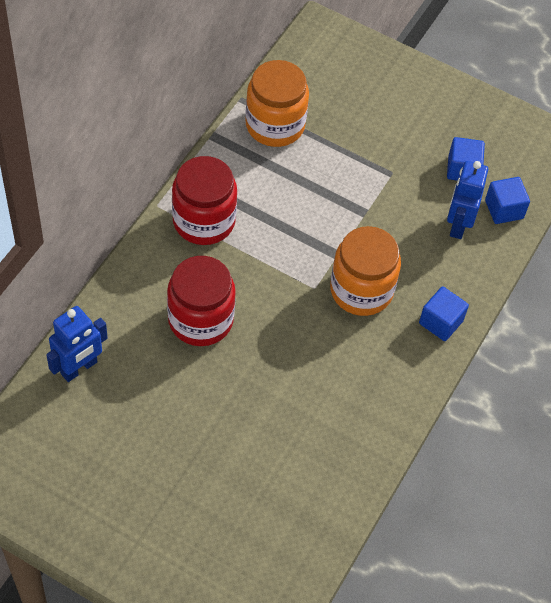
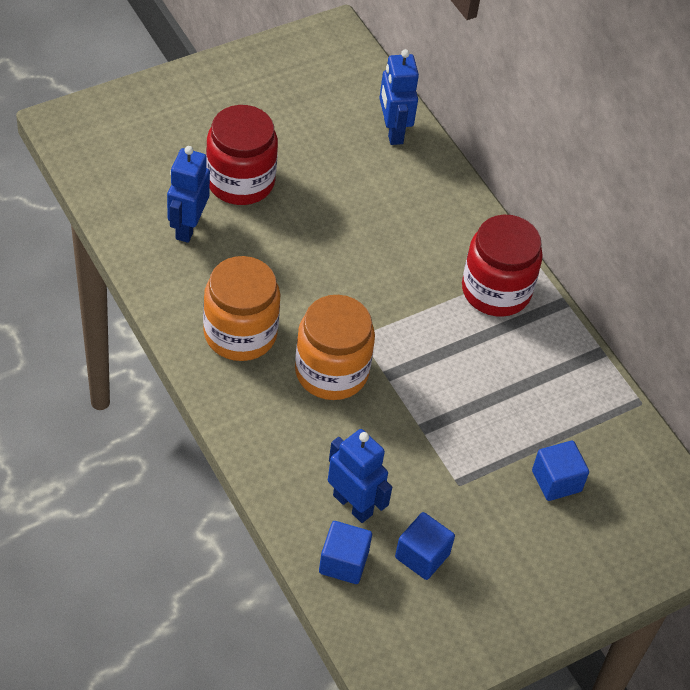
camera: 120 degrees right, 5 degrees down
(200, 319) = (384, 233): red jar -> red jar (240, 181)
(275, 125) = (586, 412): orange jar -> orange jar (240, 333)
(300, 465) = (187, 227): none -> blue robot
(441, 322) = (249, 416): blue cube -> blue cube (556, 481)

